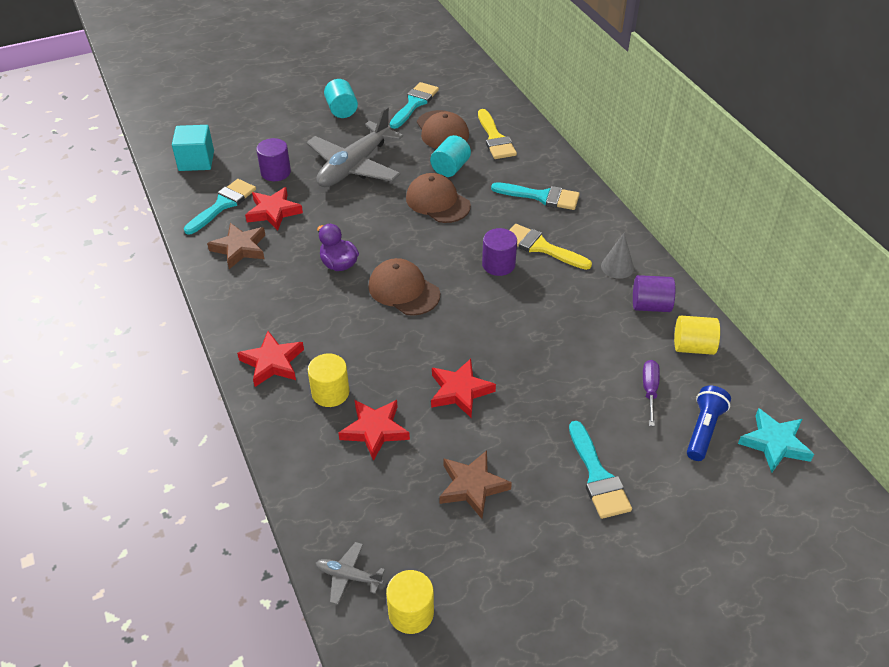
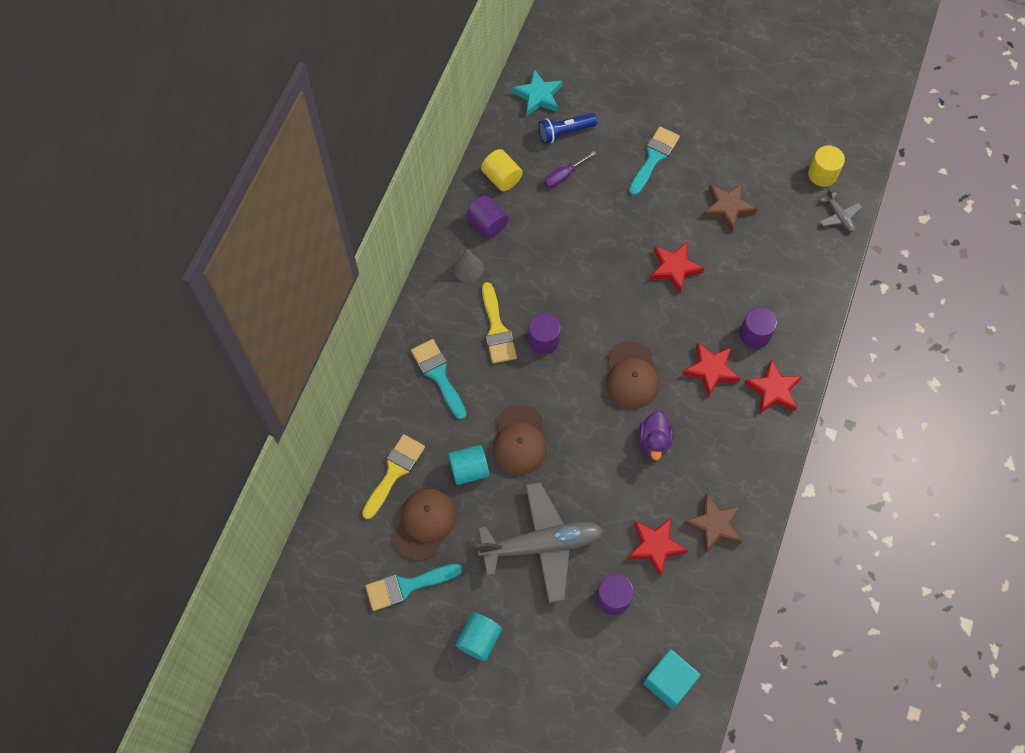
camera: 135 degrees left, 20 degrees up
(223, 204) = (689, 594): turquoise brush -> none
(330, 392) = (755, 334): yellow cylinder -> purple cylinder
(375, 430) = (750, 285): red star -> red star (711, 370)

